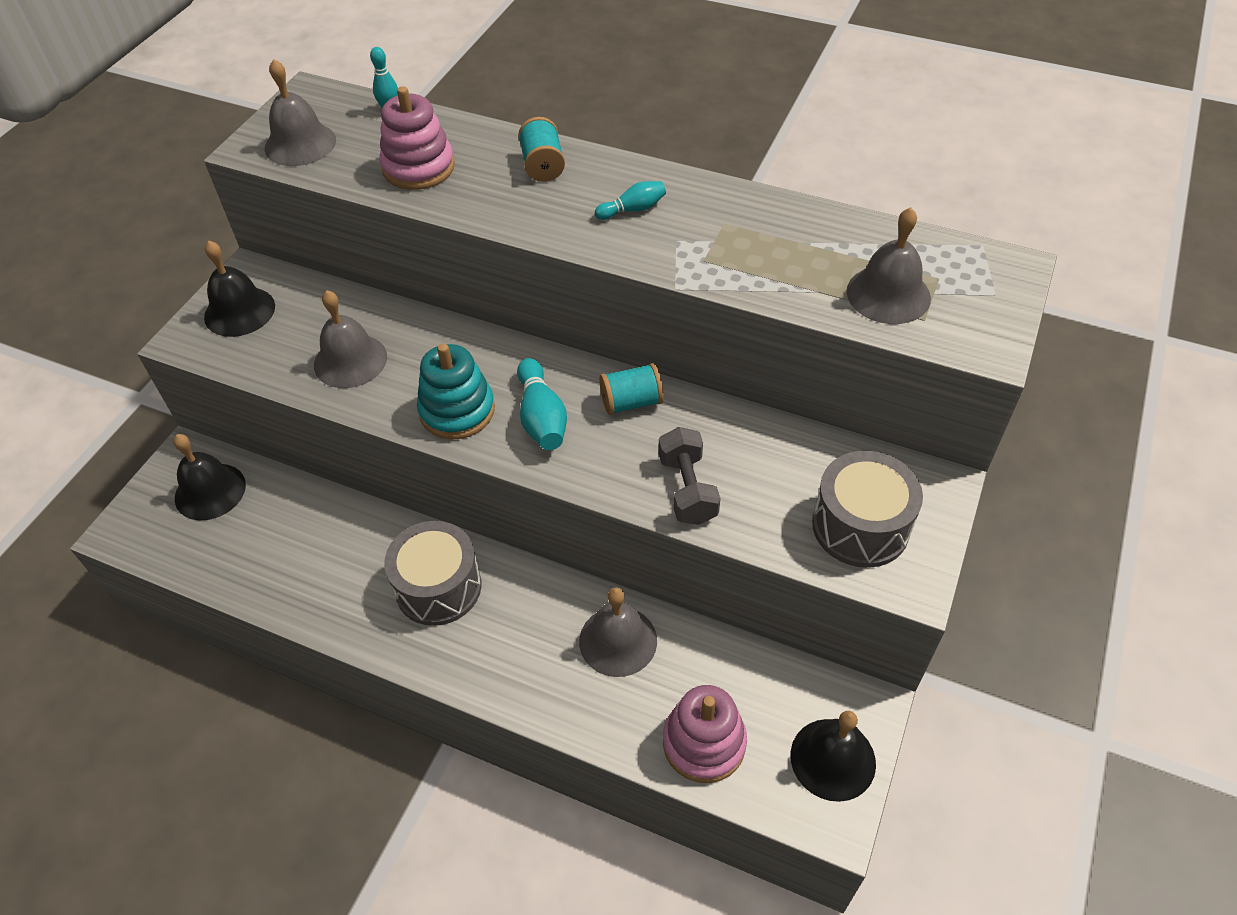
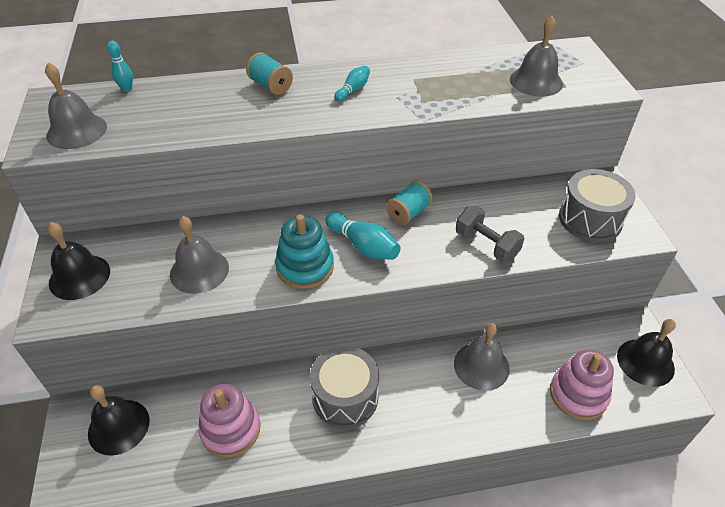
camera: 35 degrees left, 5 degrees down
(418, 167) = (185, 115): pink stacking toy -> pink stacking toy (230, 429)

